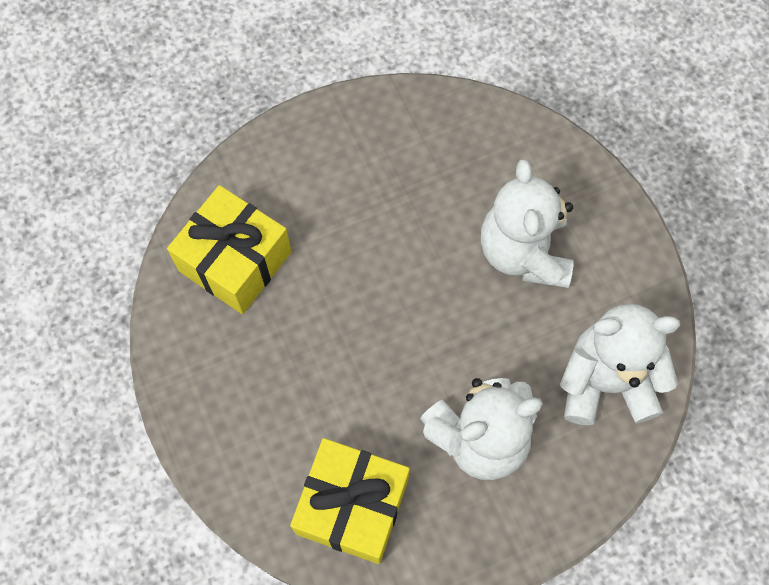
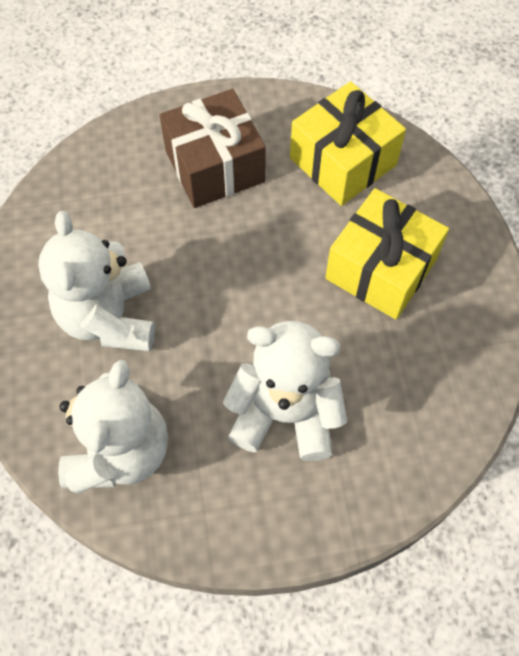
camera: 105 degrees right, 5 degrees down
(271, 388) = (214, 166): none -> brown gift
(352, 506) = (90, 203): yellow gift -> yellow gift (381, 269)

